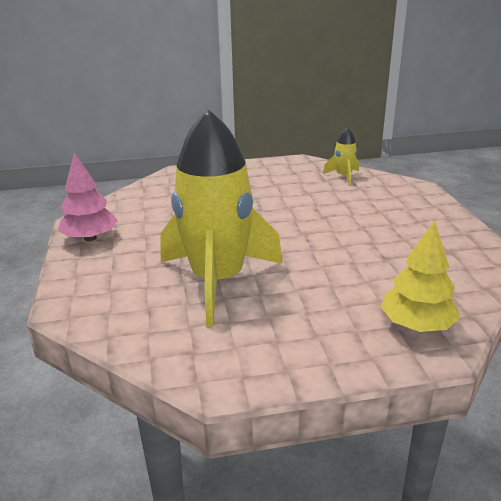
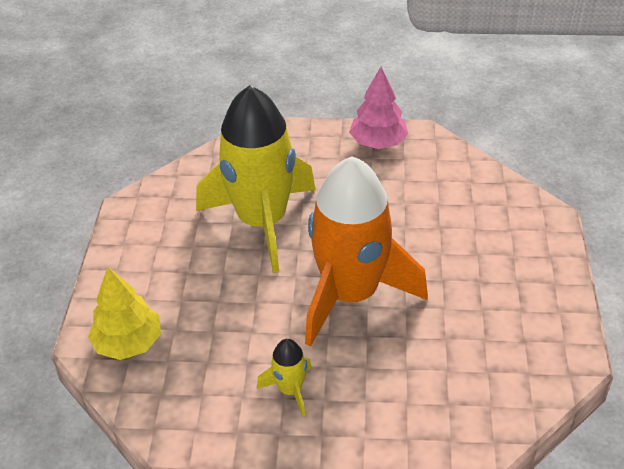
camera: 105 degrees right, 15 degrees up
(287, 227) = (351, 294): none -> orange rocket
(343, 176) = (495, 397): yellow rocket -> yellow rocket (290, 390)

